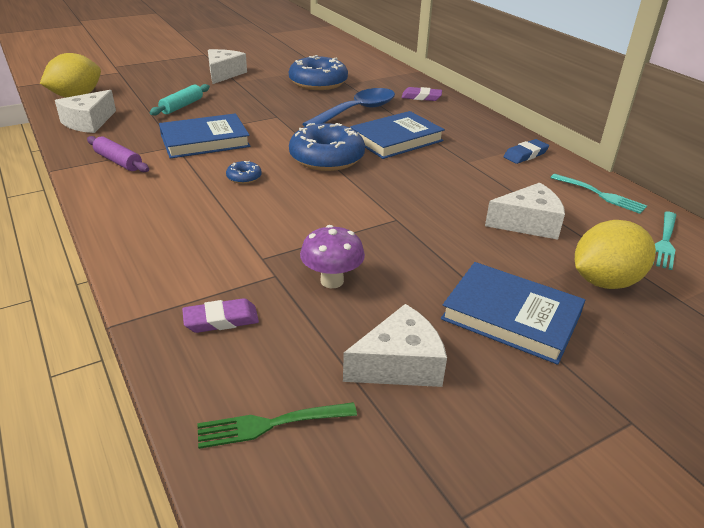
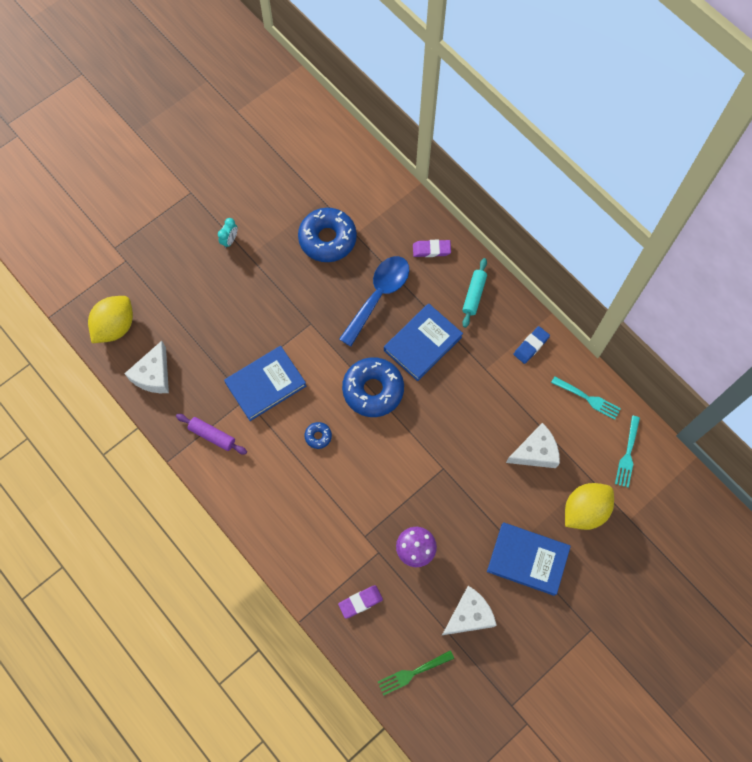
camera: 10 degrees left, 35 degrees up
(182, 106) = (219, 323): turquoise rolling pin -> turquoise rolling pin (474, 295)
(224, 74) = (230, 240): white cheese -> turquoise clock

